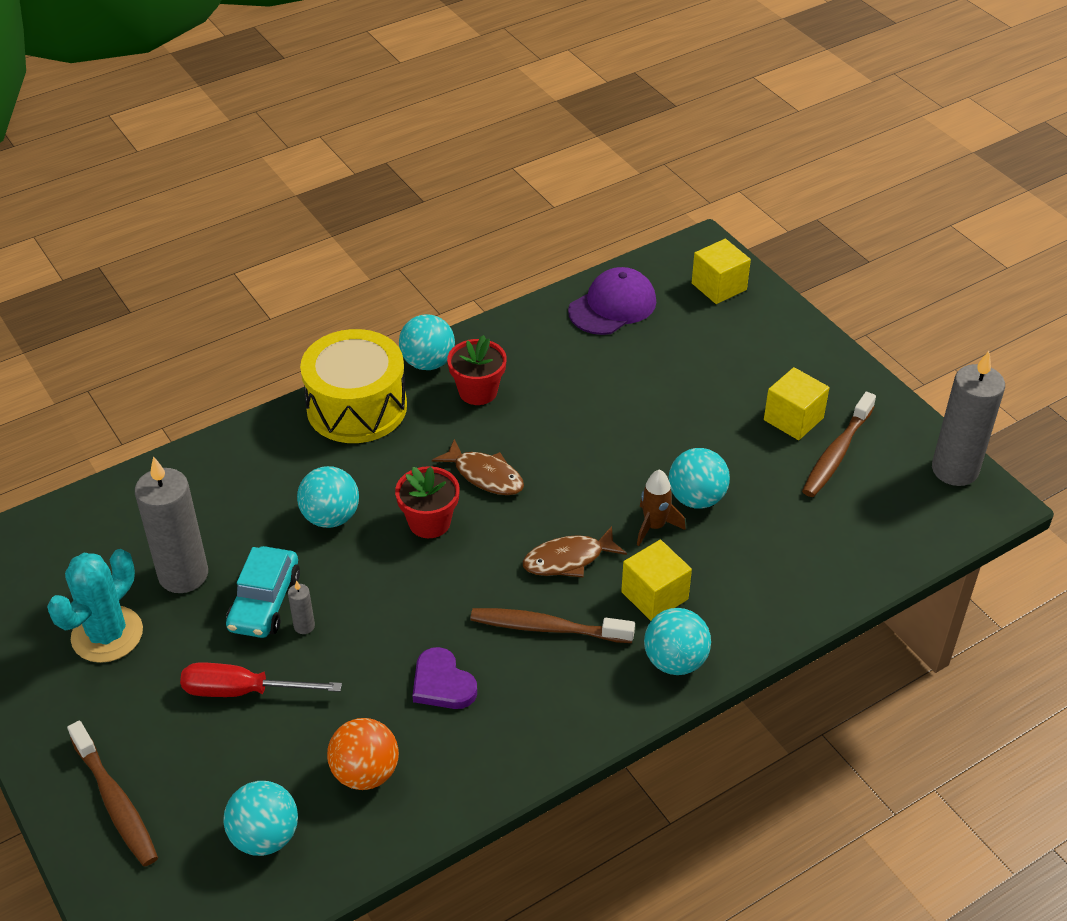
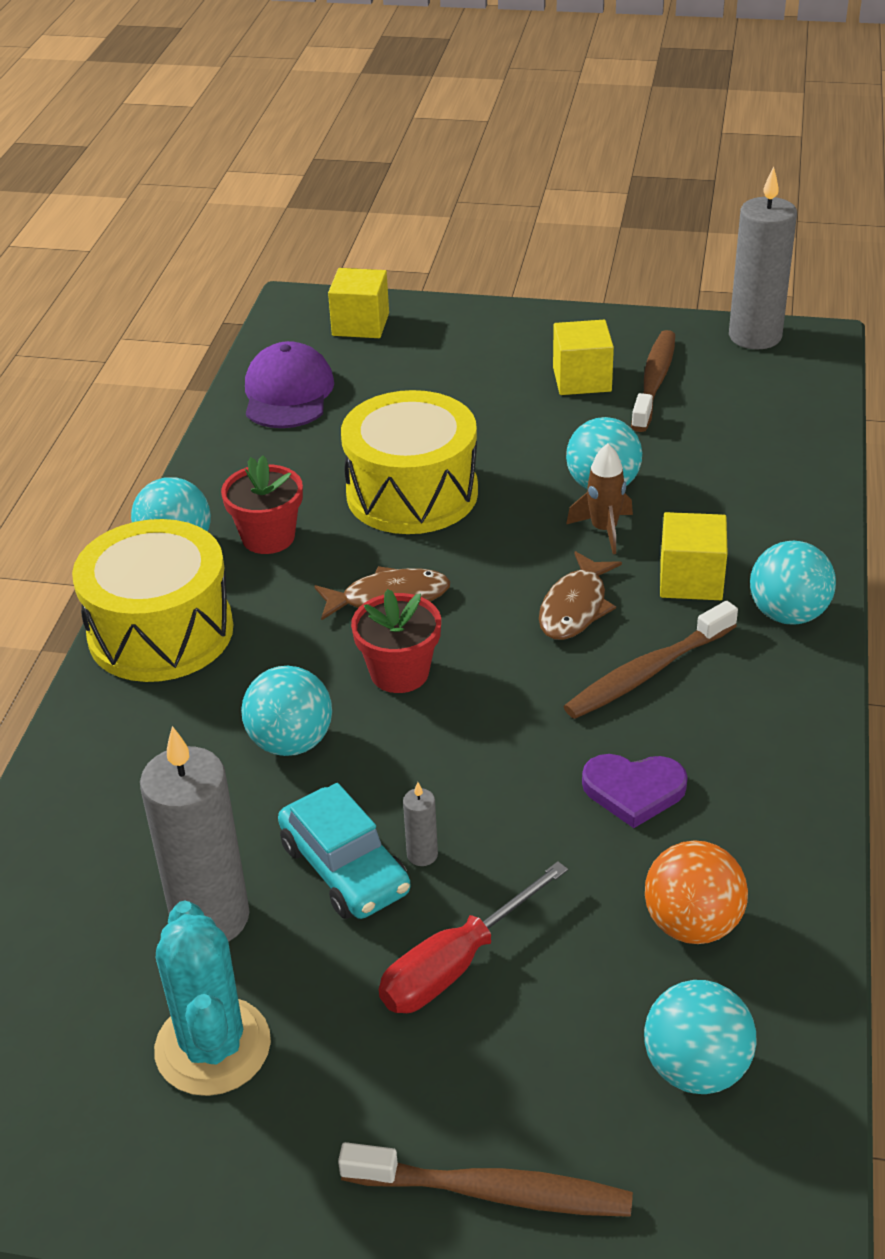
camera: 45 degrees left, 5 degrees down
(586, 421) = (412, 493): none -> yellow drum
(836, 453) = (654, 381): brown toothbrush -> brown toothbrush turned 150 degrees counterclockwise

